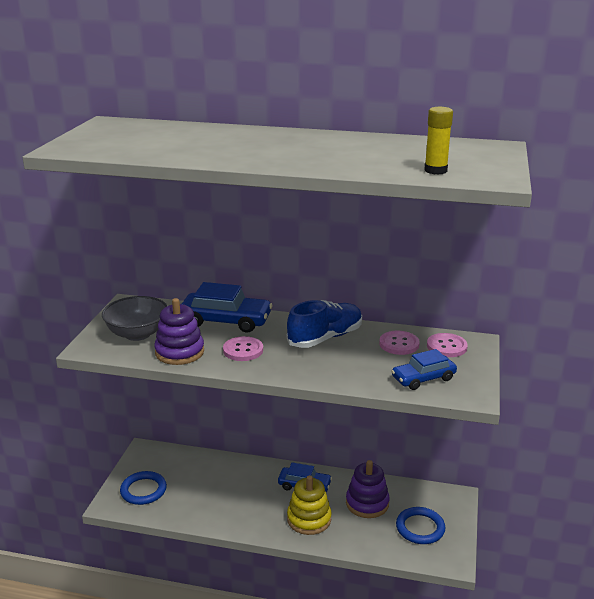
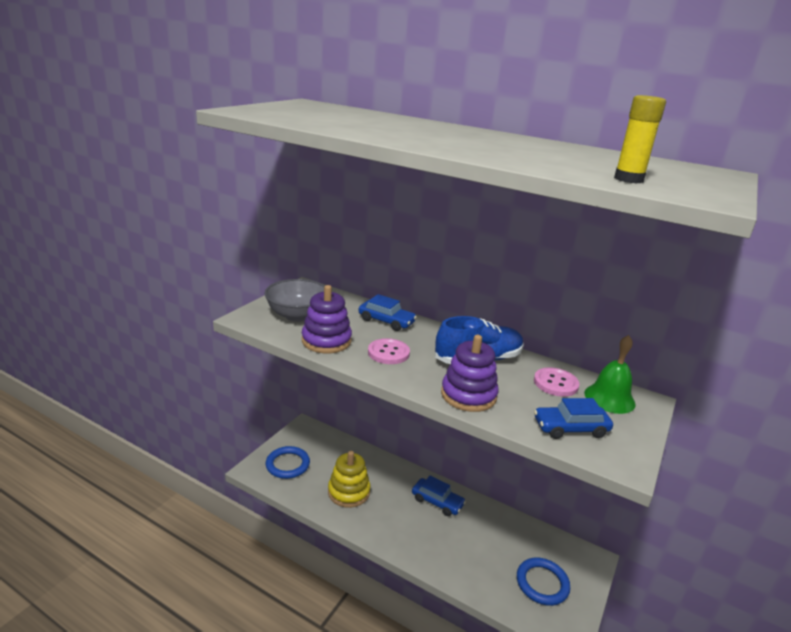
camera: 15 degrees right, 0 degrees up
(226, 321) = (386, 321): blue car -> blue car, size x0.63
(309, 519) = (429, 538): yellow stacking toy -> yellow stacking toy (349, 492)
(367, 503) = (494, 539): purple stacking toy -> purple stacking toy (468, 395)
(446, 346) = (609, 398): pink button -> green bell

